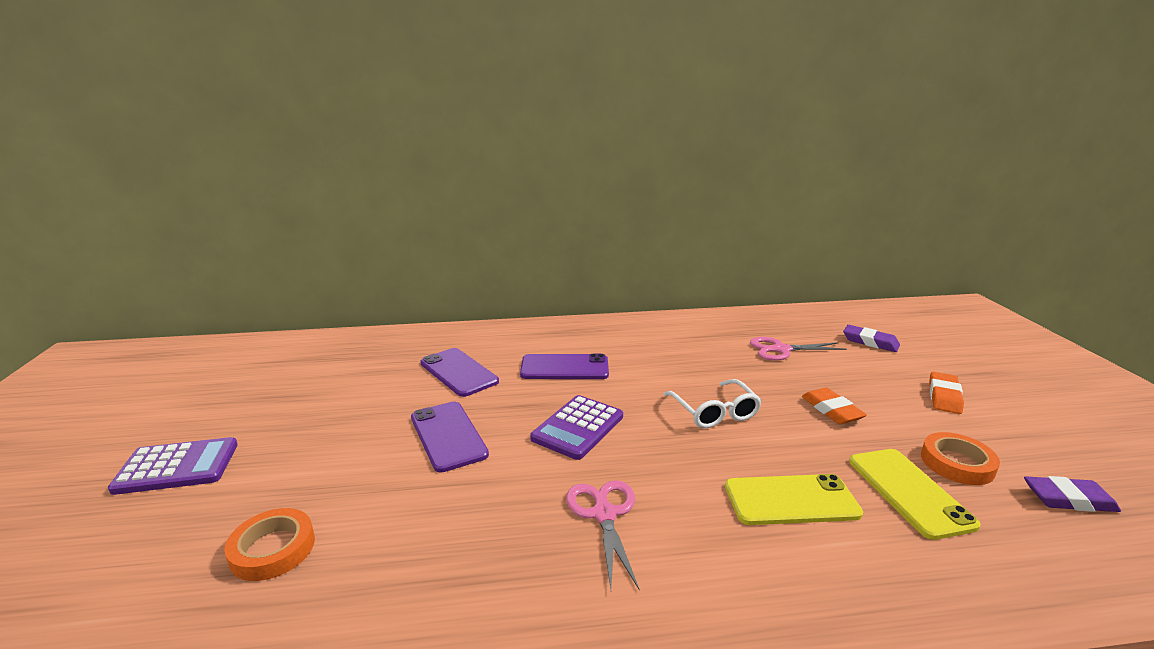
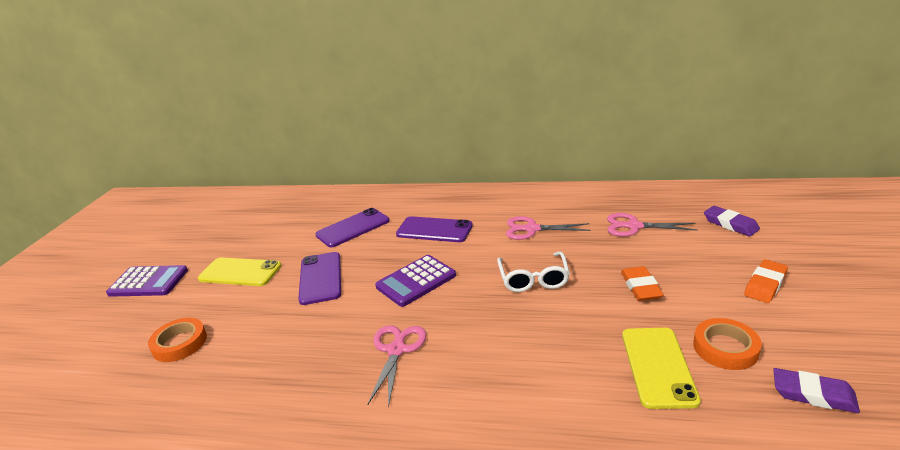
camera: 20 degrees right, 5 degrees up
(459, 372) = (353, 228): purple phone -> purple phone turned 75 degrees clockwise
(677, 359) = (532, 229): none -> pink scissors
(791, 500) = (548, 359): yellow phone -> yellow phone (240, 272)

